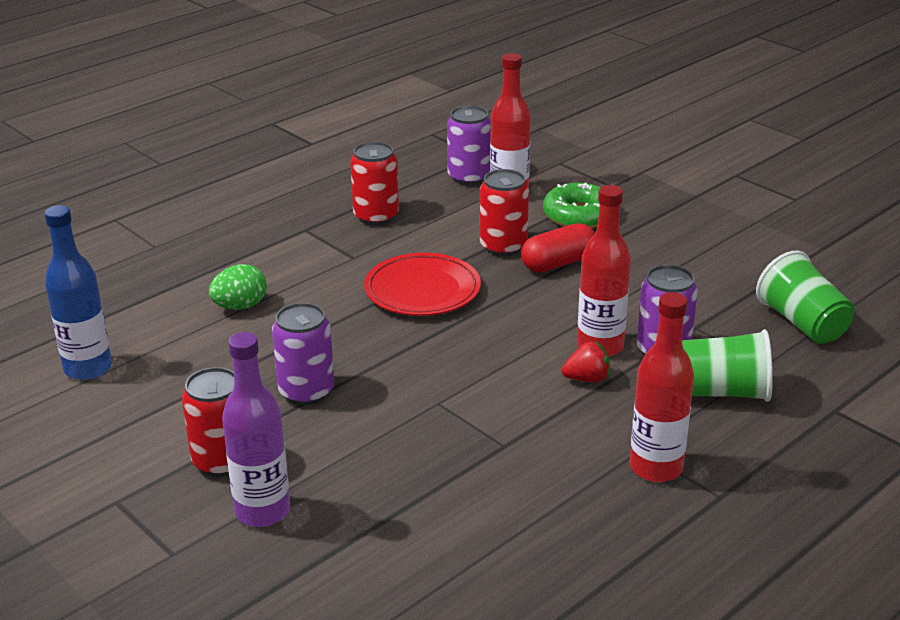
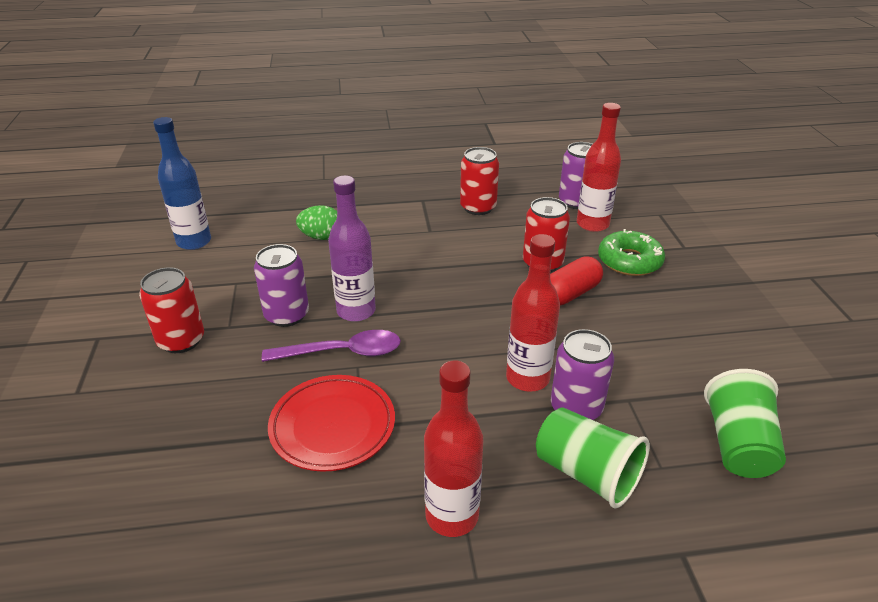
camera: 35 degrees right, 5 degrees up
(262, 511) = (156, 391): purple bottle -> purple bottle (356, 311)
(409, 398) = (342, 352): none -> purple spoon
(422, 290) = (446, 274): red plate -> red plate (332, 426)
(558, 263) = (570, 293): red capsule -> red capsule turned 45 degrees counterclockwise
(587, 379) = (485, 402): red strawberry -> none

